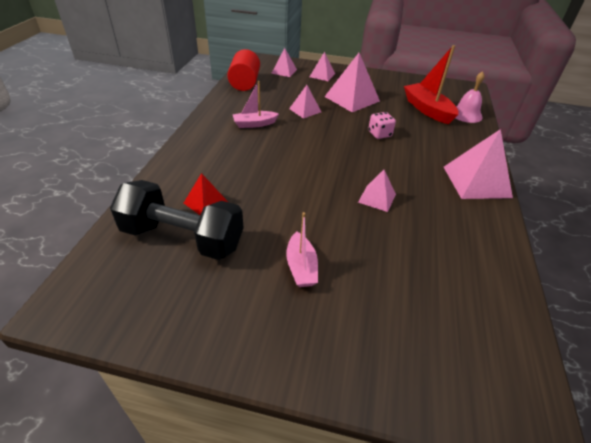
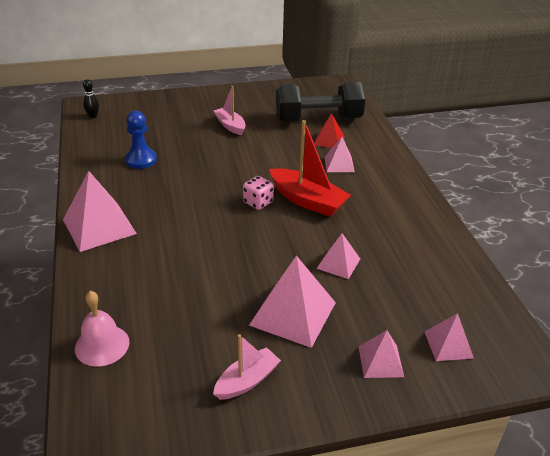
camera: 155 degrees right, 5 degrees down
(244, 83) = (466, 286): red cylinder -> none
(254, 124) = (373, 220): pink boat -> pink boat (247, 381)
(377, 198) = (197, 181): pink pyramid -> pink pyramid (339, 164)
(379, 134) = (223, 256): pink dice -> pink dice (258, 202)
(427, 110) = (167, 332): red boat -> red boat (307, 200)
(434, 246) = (141, 160): none -> blue pawn
(512, 375) = (93, 116): none -> black bowling pin

